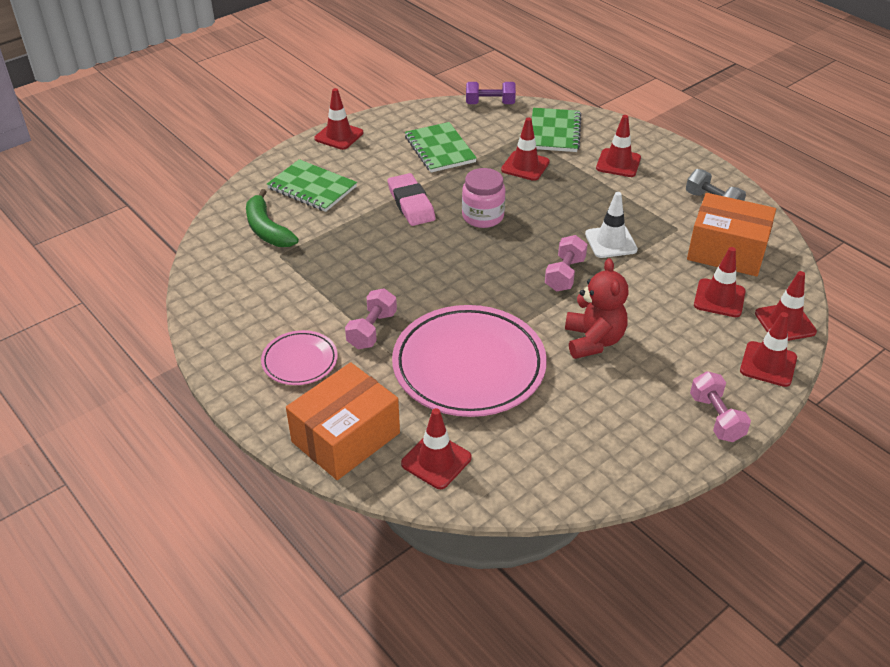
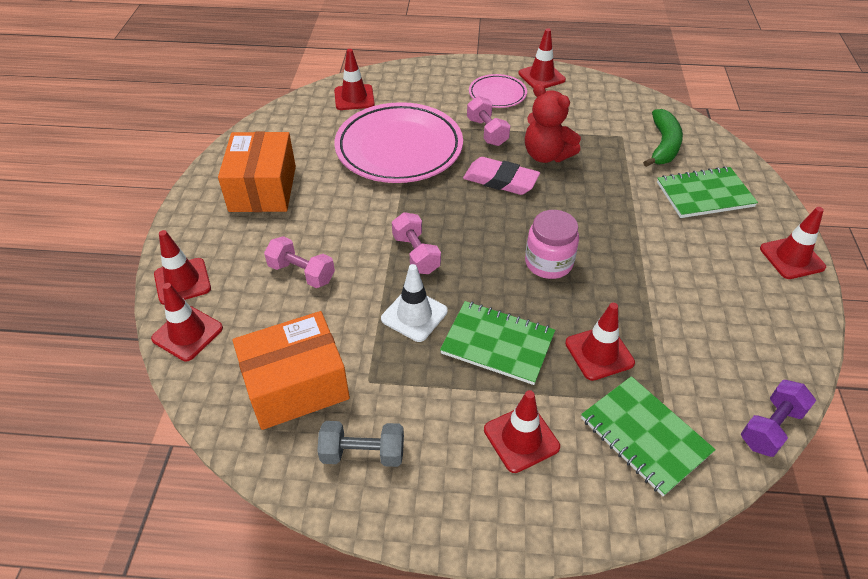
camera: 135 degrees right, 5 degrees up
(267, 229) = (663, 145): green banana -> green banana turned 90 degrees clockwise
(346, 437) = (415, 80): orange box -> orange box (263, 188)
(411, 204) = (617, 234): pink eraser -> pink eraser (500, 180)
(440, 149) = (697, 311): green notebook -> green notebook (497, 344)
(593, 341) = (336, 215): red teddy bear -> red teddy bear (546, 155)
(716, 418) = (200, 215): pink dumbbell -> pink dumbbell (302, 273)
(719, 298) = (265, 320): red traffic cone -> red traffic cone (541, 77)

